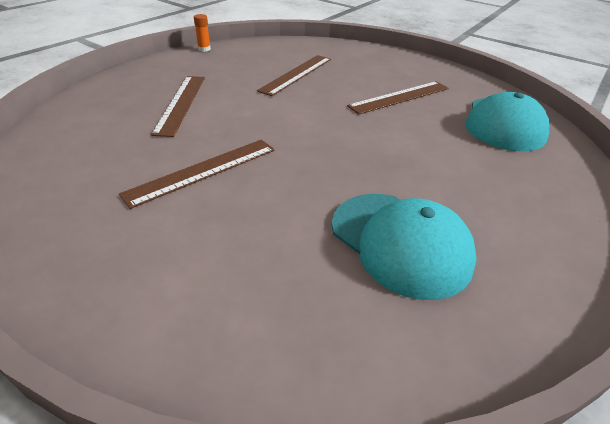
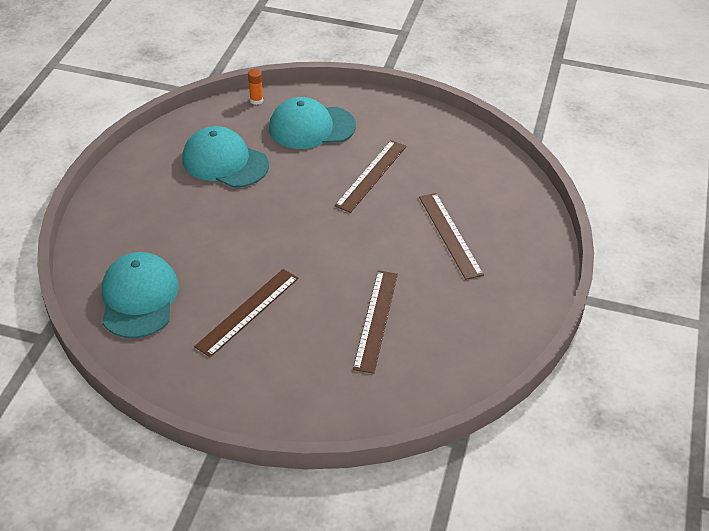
camera: 160 degrees right, 5 degrees up
(204, 49) = (521, 340): orange glue stick -> orange glue stick (256, 100)
(229, 269) = (311, 127): none -> turquoise cap

